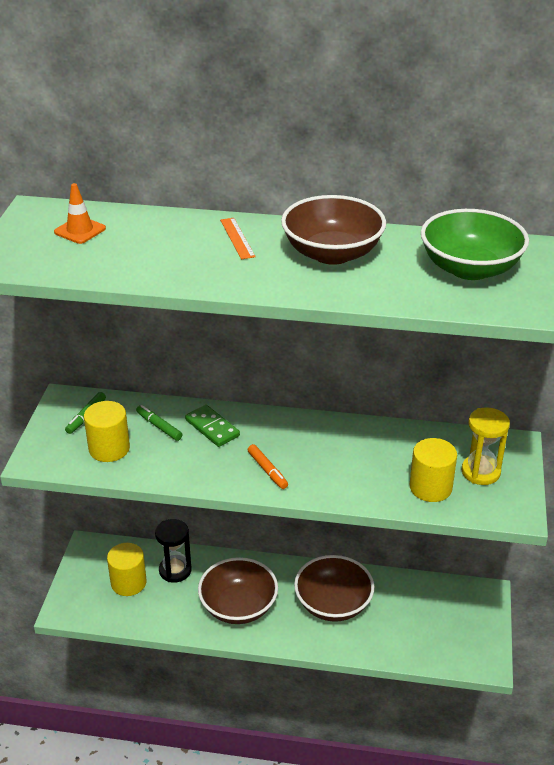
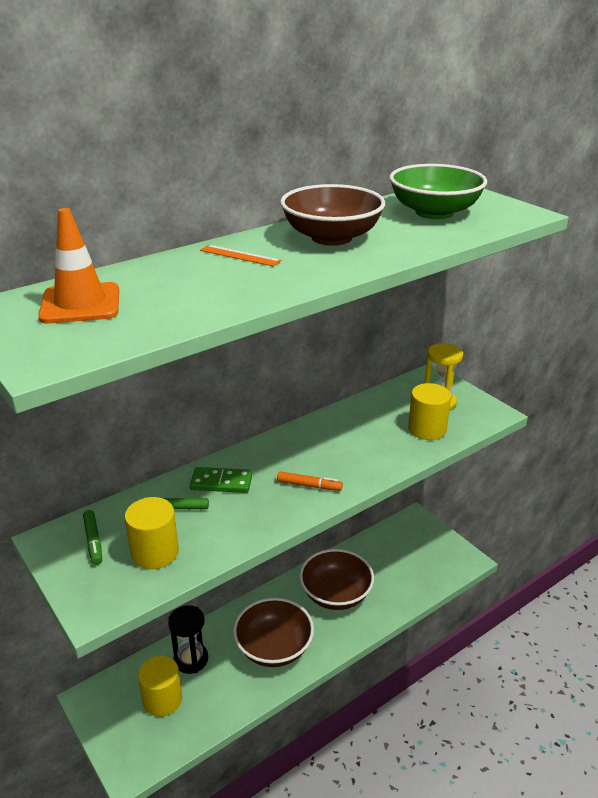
camera: 45 degrees left, 5 degrees down
(80, 230) = (80, 304): orange traffic cone -> orange traffic cone, size x1.53

